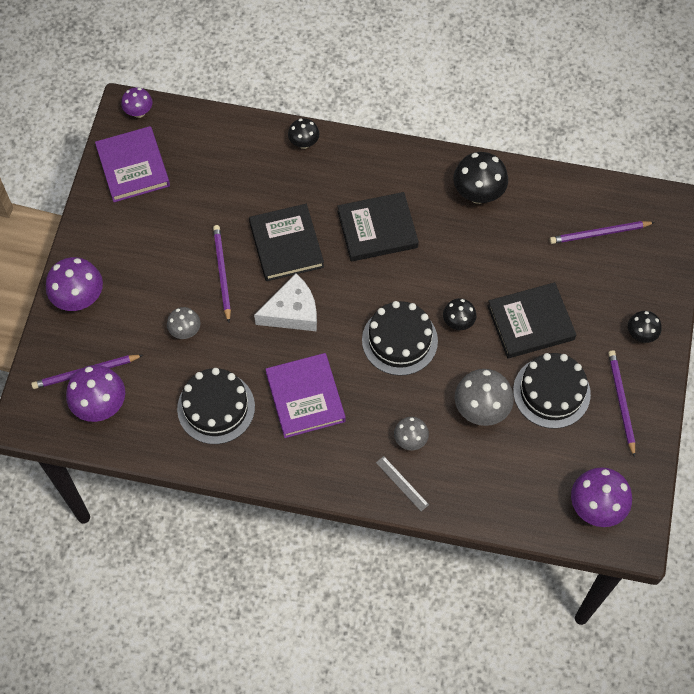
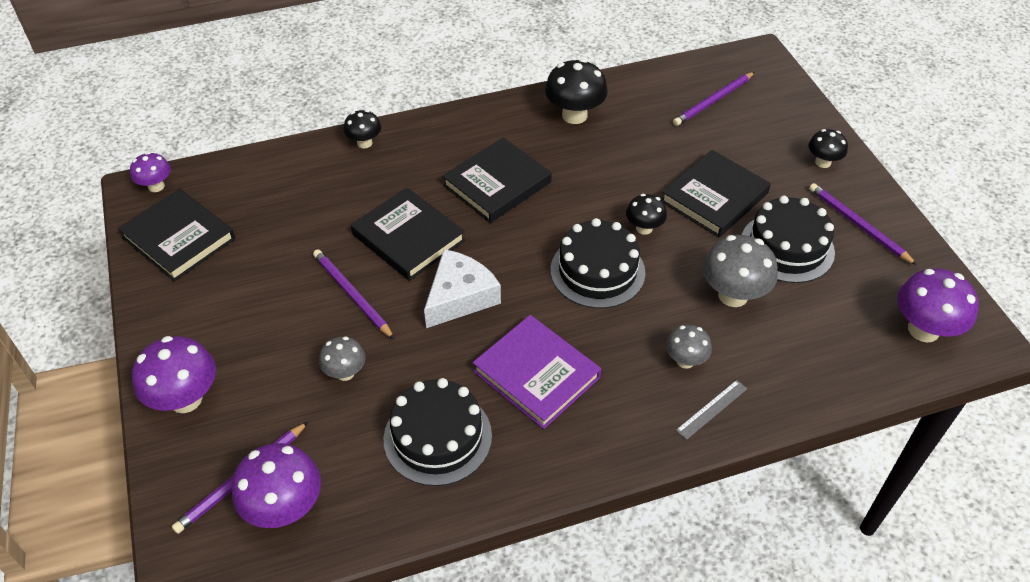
camera: 30 degrees left, 15 degrees down
(133, 167) = (179, 238): purple book -> black book
(402, 483) = (712, 409): grey ruler -> grey ruler turned 60 degrees counterclockwise

